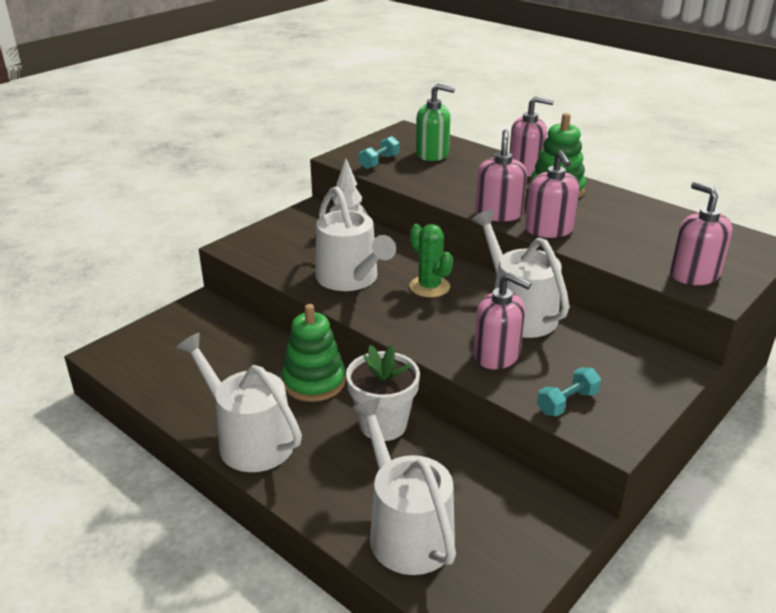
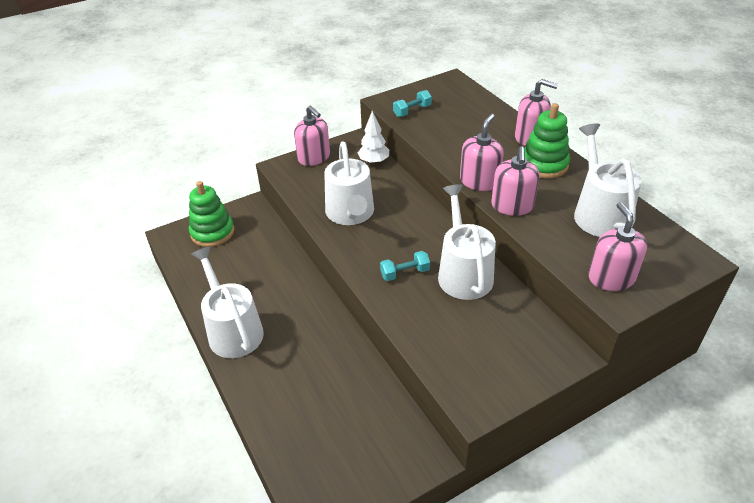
camera: 20 degrees right, 10 degrees up
(314, 382) = (299, 292): green stacking toy -> green stacking toy (212, 232)
(383, 425) = (330, 341): white flower pot -> none
(406, 530) = (304, 433): white watering can -> white watering can (599, 213)
(429, 287) = (406, 233): green cactus -> none
(432, 154) = (459, 109): green soap dispenser -> none
(497, 355) = (425, 309): pink soap dispenser -> pink soap dispenser (314, 157)
(567, 402) = (456, 366): turquoise dumbbell -> turquoise dumbbell (405, 273)

